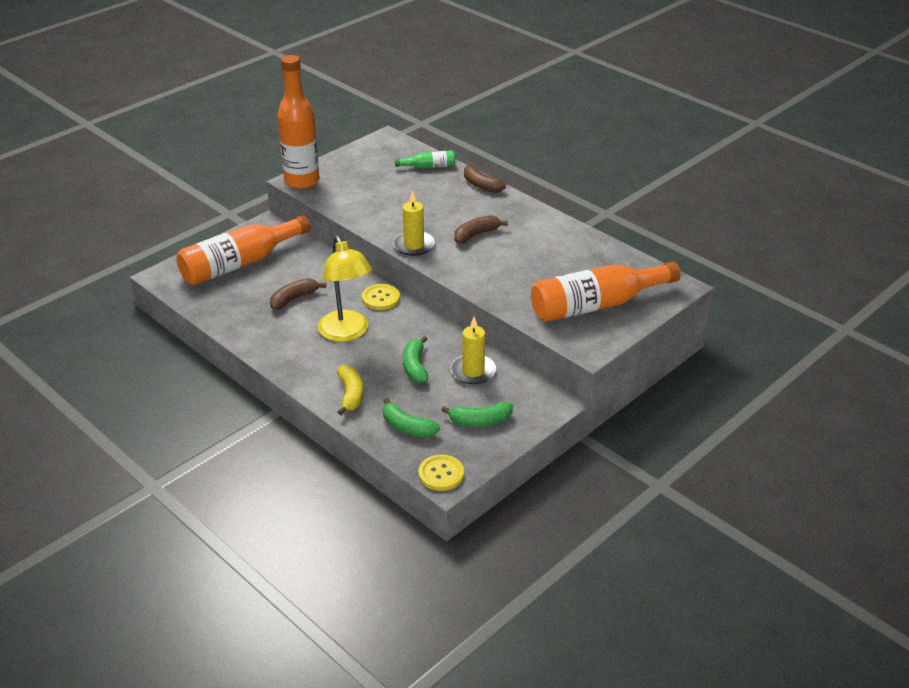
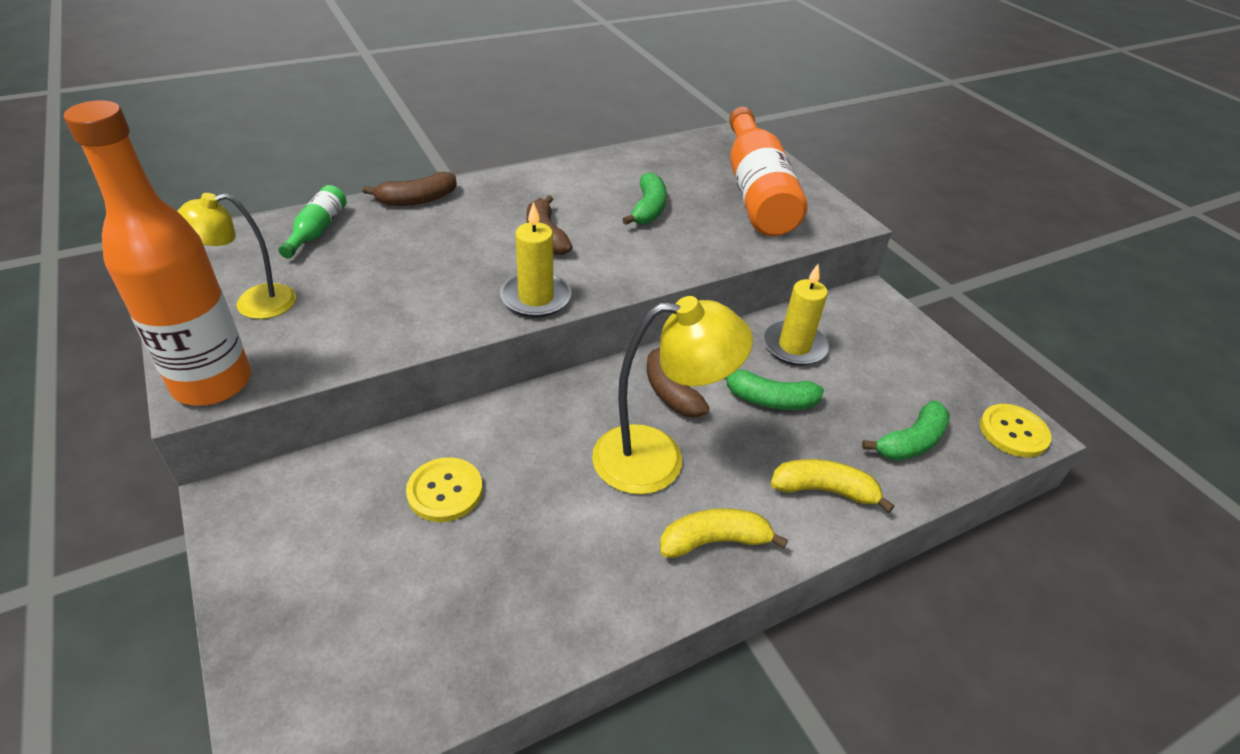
camera: 75 degrees left, 5 degrees up
(240, 263) = (344, 576): orange bottle -> none
(294, 299) = (522, 510): brown banana -> brown banana (670, 391)
(299, 360) = (714, 541): none -> yellow banana
(358, 171) = (253, 304): none -> yellow lamp
(381, 298) = (579, 395): yellow button -> yellow button (445, 491)
(480, 421) = (902, 367): green banana -> green banana (648, 209)

